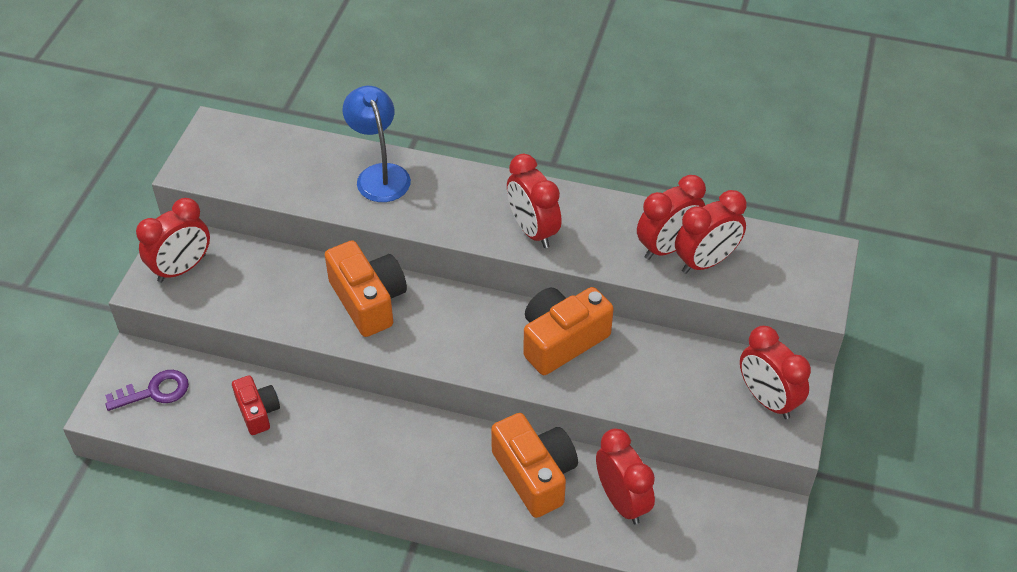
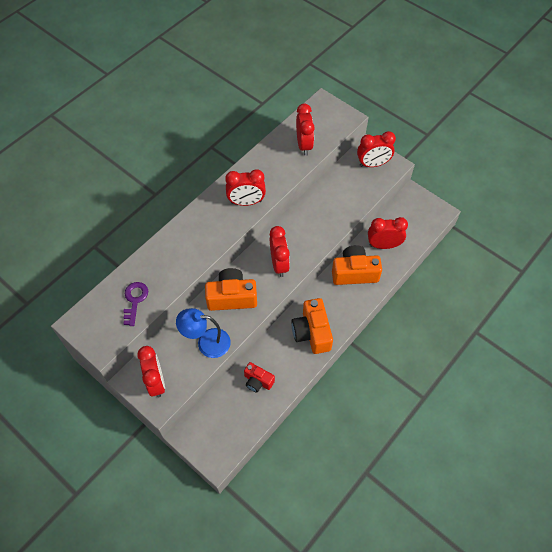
camera: 65 degrees left, 10 degrees up
(154, 391) = (217, 430): purple key -> purple key (135, 300)
(258, 411) = (258, 381): red camera -> red camera turned 150 degrees counterclockwise
(379, 174) = (167, 253): blue lamp -> blue lamp (206, 342)
(562, 340) = (302, 225): orange camera -> orange camera (312, 332)
(667, 247) = (287, 155): red clock -> red clock (279, 264)

